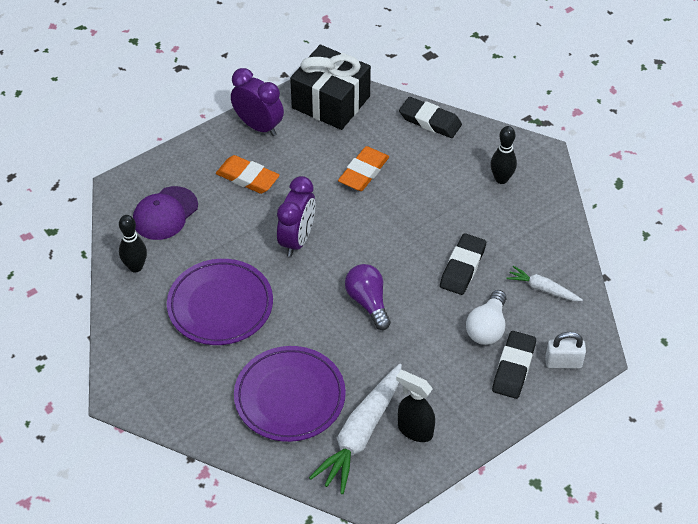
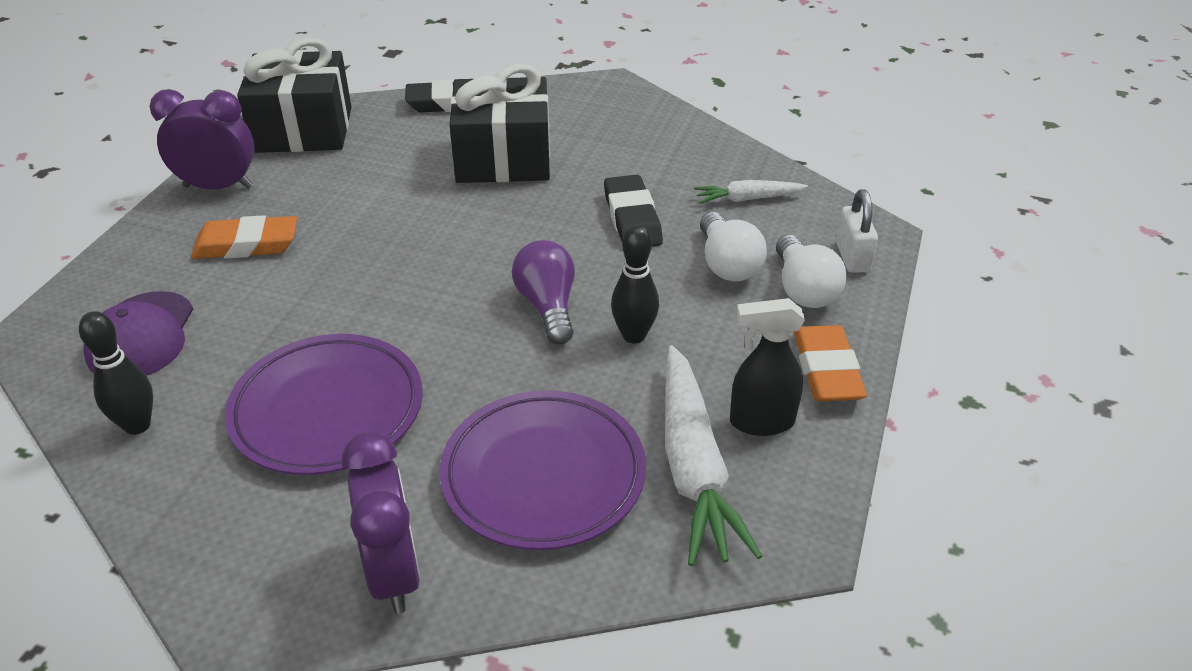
camera: 35 degrees left, 10 degrees down
(297, 240) = (381, 281): purple clock -> purple clock (394, 573)
(363, 172) = (410, 178): orange eraser -> orange eraser (826, 370)
(368, 302) = (548, 306): purple light bulb -> purple light bulb turned 45 degrees clockwise
(426, 183) = (503, 158): none -> black gift
(501, 179) = (589, 122): black bowling pin -> black bowling pin (634, 335)
(513, 367) = (804, 289): black eraser -> white light bulb
(563, 362) = (852, 257): white padlock -> white padlock turned 60 degrees counterclockwise

